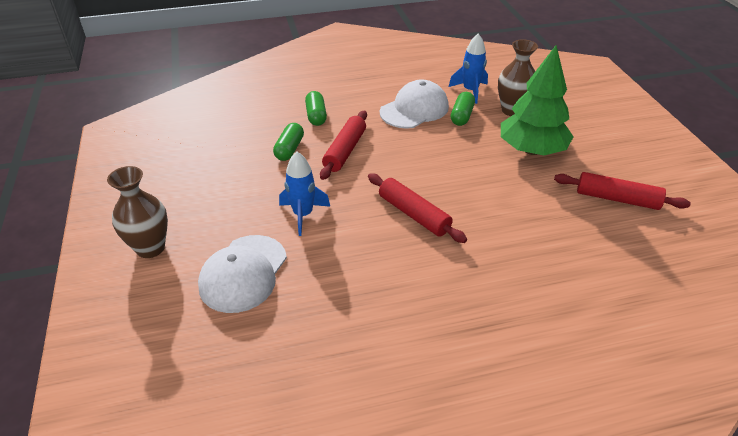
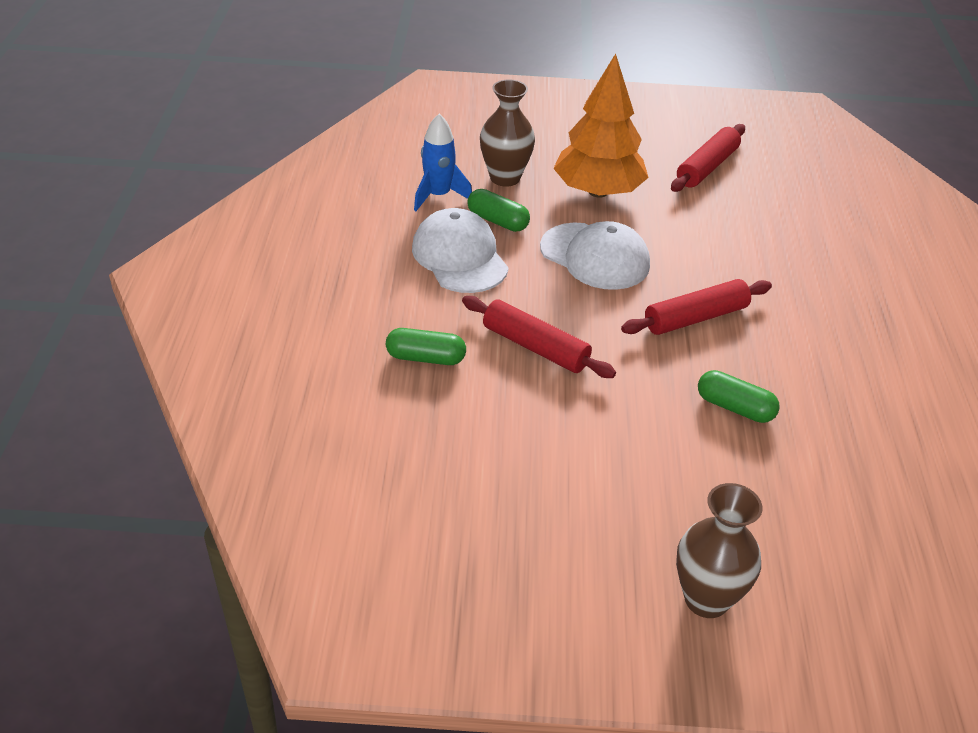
camera: 75 degrees left, 0 degrees up
(243, 273) = (778, 497): white cap -> white cap (595, 257)
(289, 149) = (507, 404): green capsule -> green capsule (735, 407)
(303, 215) = (671, 418): blue rocket -> none
(531, 150) = (598, 191): green tree -> orange tree

